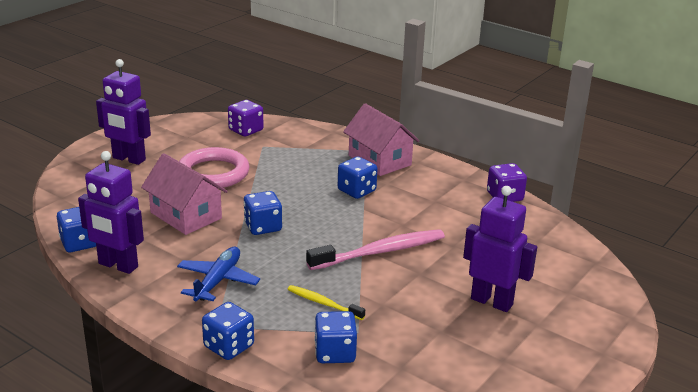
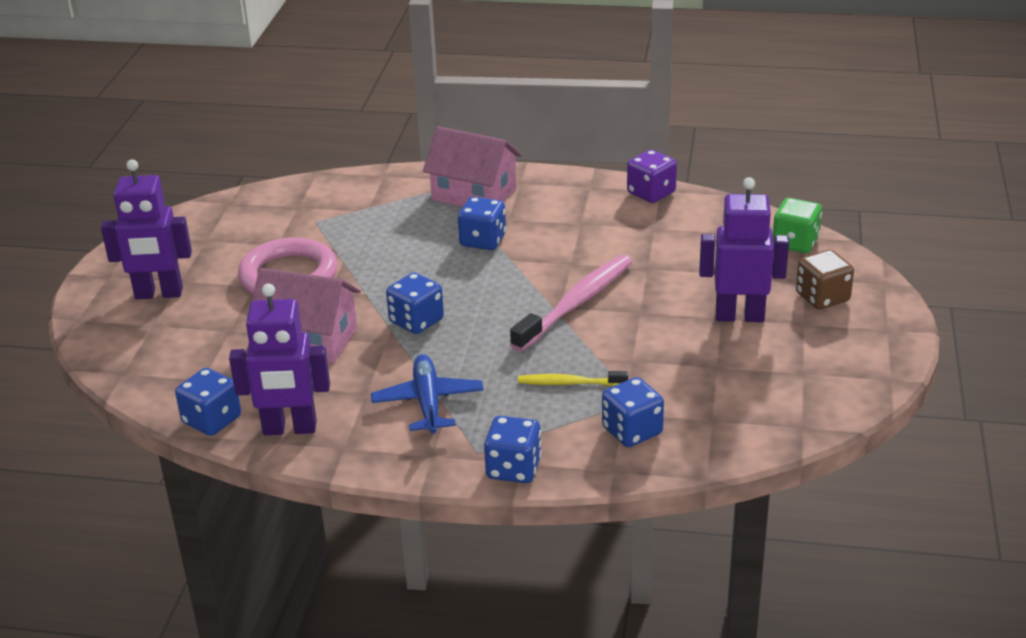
camera: 25 degrees left, 5 degrees up
(246, 130) = (273, 207): purple dice -> none
(570, 311) = (822, 297): none -> brown dice
(584, 264) = (795, 243): none -> green dice

